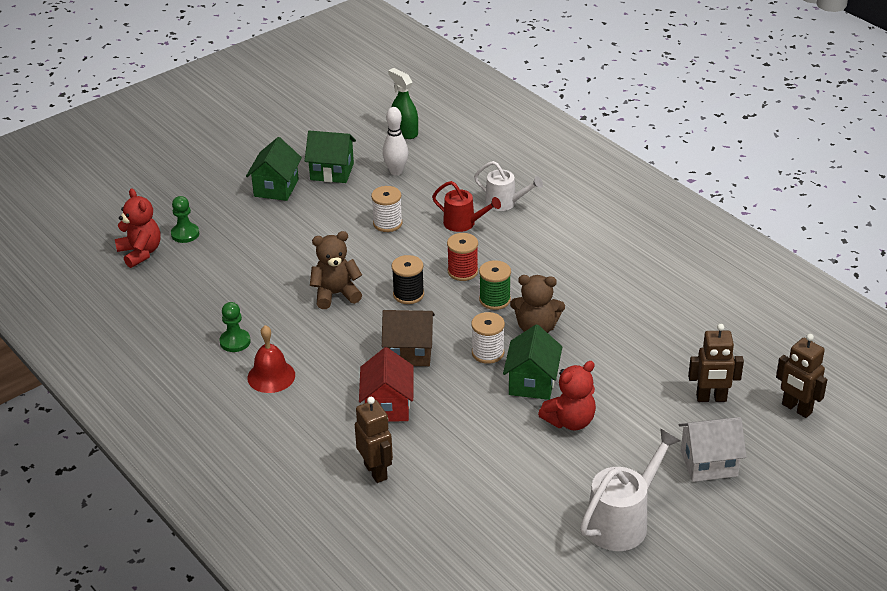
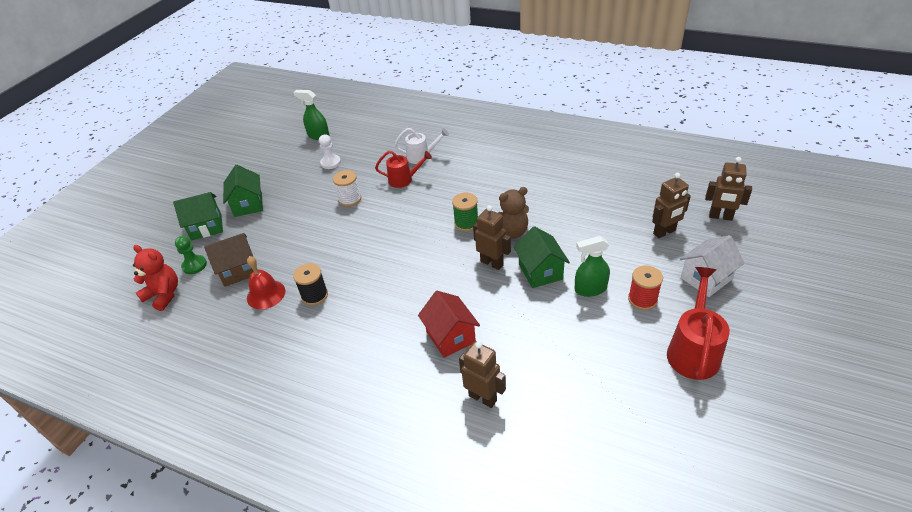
camera: 25 degrees left, 5 degrees up
(235, 342) = (290, 336): green pawn -> none
(271, 376) = (340, 353): red bell -> red bell (266, 294)
(332, 172) = (283, 179): green house -> green house (206, 227)
(336, 294) = (347, 265): brown teddy bear -> none
(396, 171) = (330, 163): white bowling pin -> white pawn
(408, 294) = (402, 243): black spool -> black spool (314, 295)
(409, 352) = (435, 287): brown house -> brown house (238, 270)
(462, 271) = (428, 212): red spool -> red spool (642, 299)
(488, 353) = (492, 263): white spool -> brown robot
(570, 421) = (590, 289): red teddy bear -> green spray bottle
(623, 521) = (693, 350): white watering can -> red watering can

